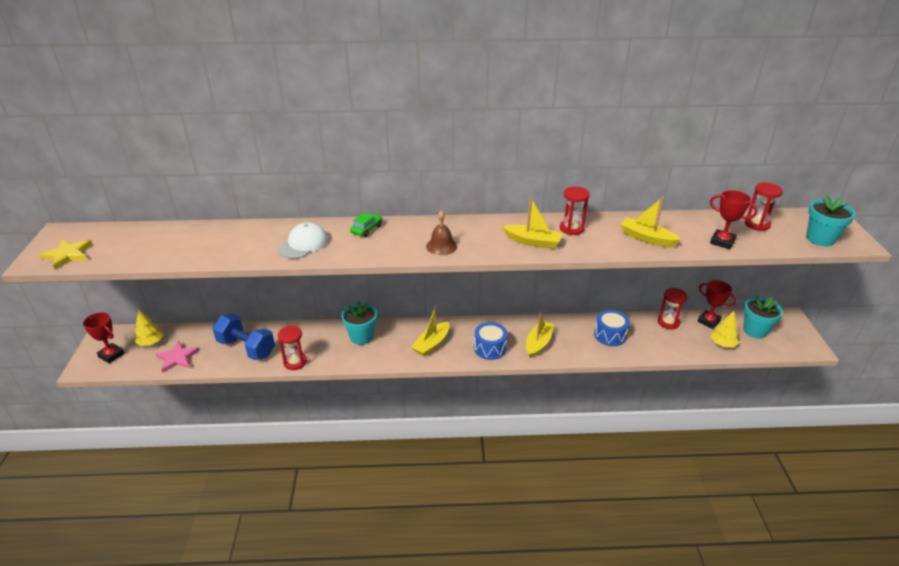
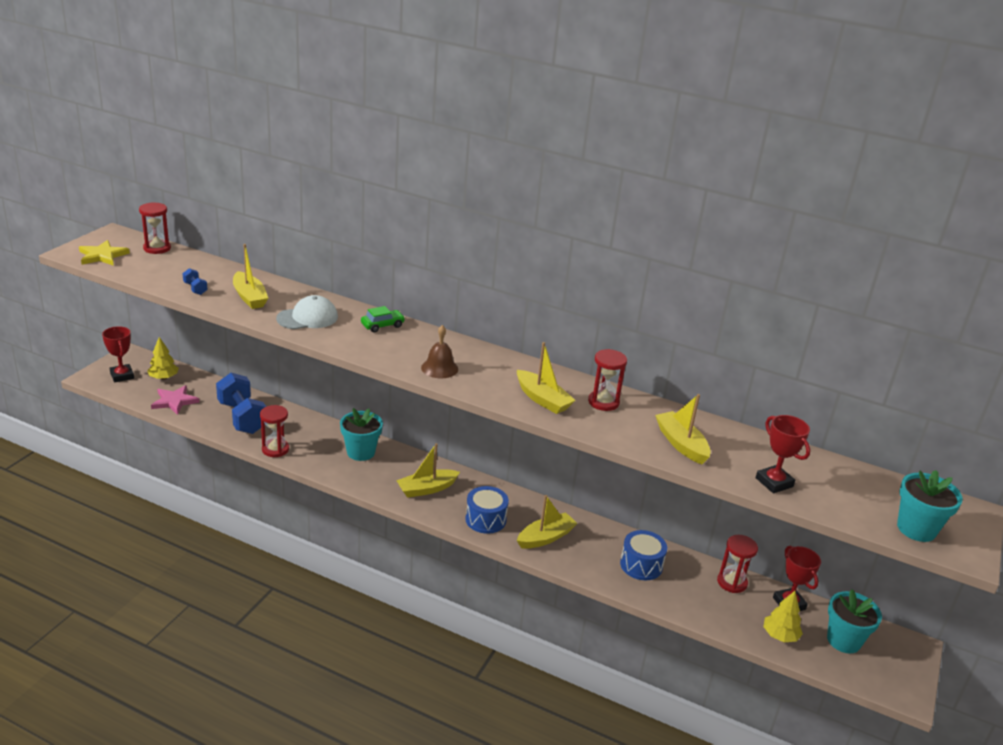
camera: 25 degrees right, 5 degrees down
(184, 254) = (195, 289): none -> blue dumbbell
(238, 244) = (249, 297): none -> yellow boat
(757, 224) = (848, 482): red hourglass -> red hourglass (157, 248)

